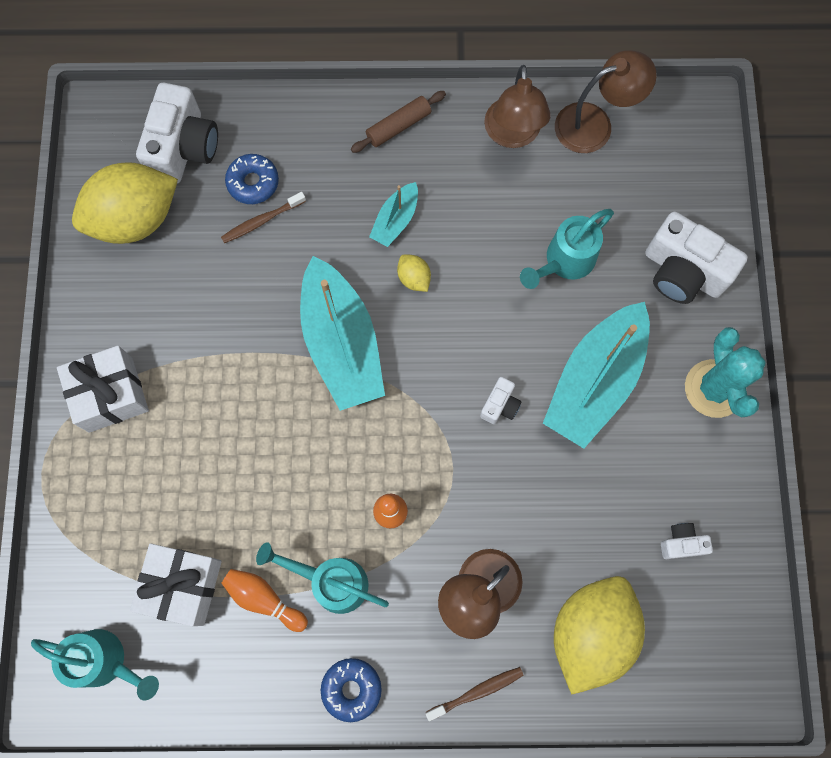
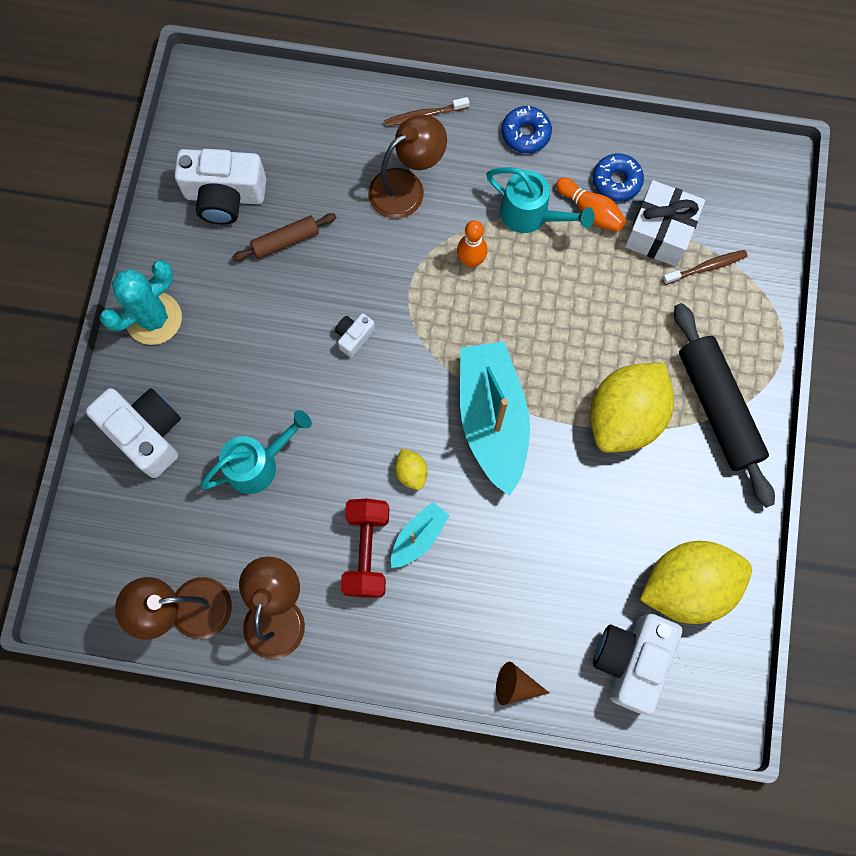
camera: 170 degrees left, 0 degrees up
(105, 661) = (728, 186): turquoise watering can -> none
(110, 394) = (717, 408): white gift -> black rolling pin
(253, 183) = (560, 605): blue donut -> blue donut (616, 181)
(262, 221) = (556, 560): brown toothbrush -> brown toothbrush (706, 267)
(286, 111) = (515, 685): none -> brown cone
(398, 126) = (396, 645): brown rolling pin -> brown rolling pin (285, 241)
(442, 200) = (366, 551): none -> red dumbbell
(590, 632) = (321, 142): yellow lemon -> yellow lemon (625, 417)
(594, 381) = (261, 343): turquoise boat -> none
(681, 543) = (225, 196): white camera -> white camera, size x2.10
(714, 388) = (154, 319): turquoise cactus -> turquoise cactus turned 45 degrees clockwise

